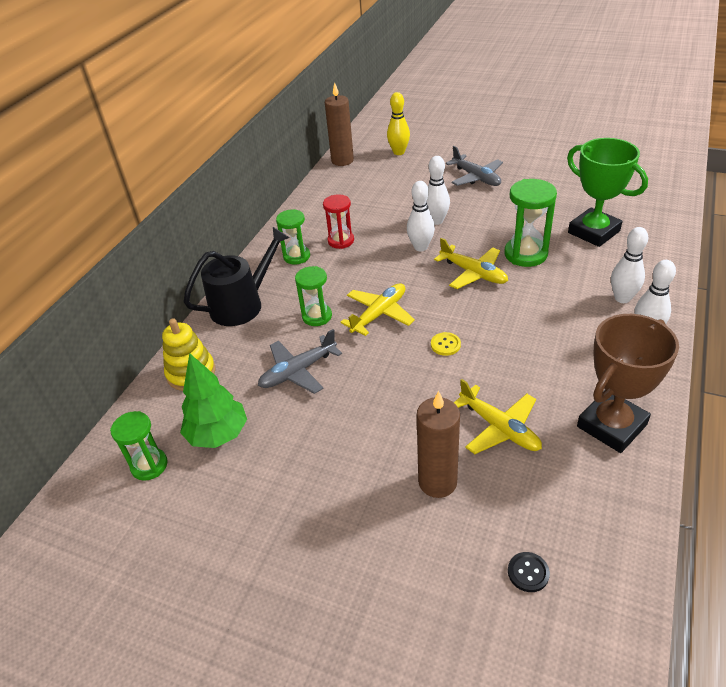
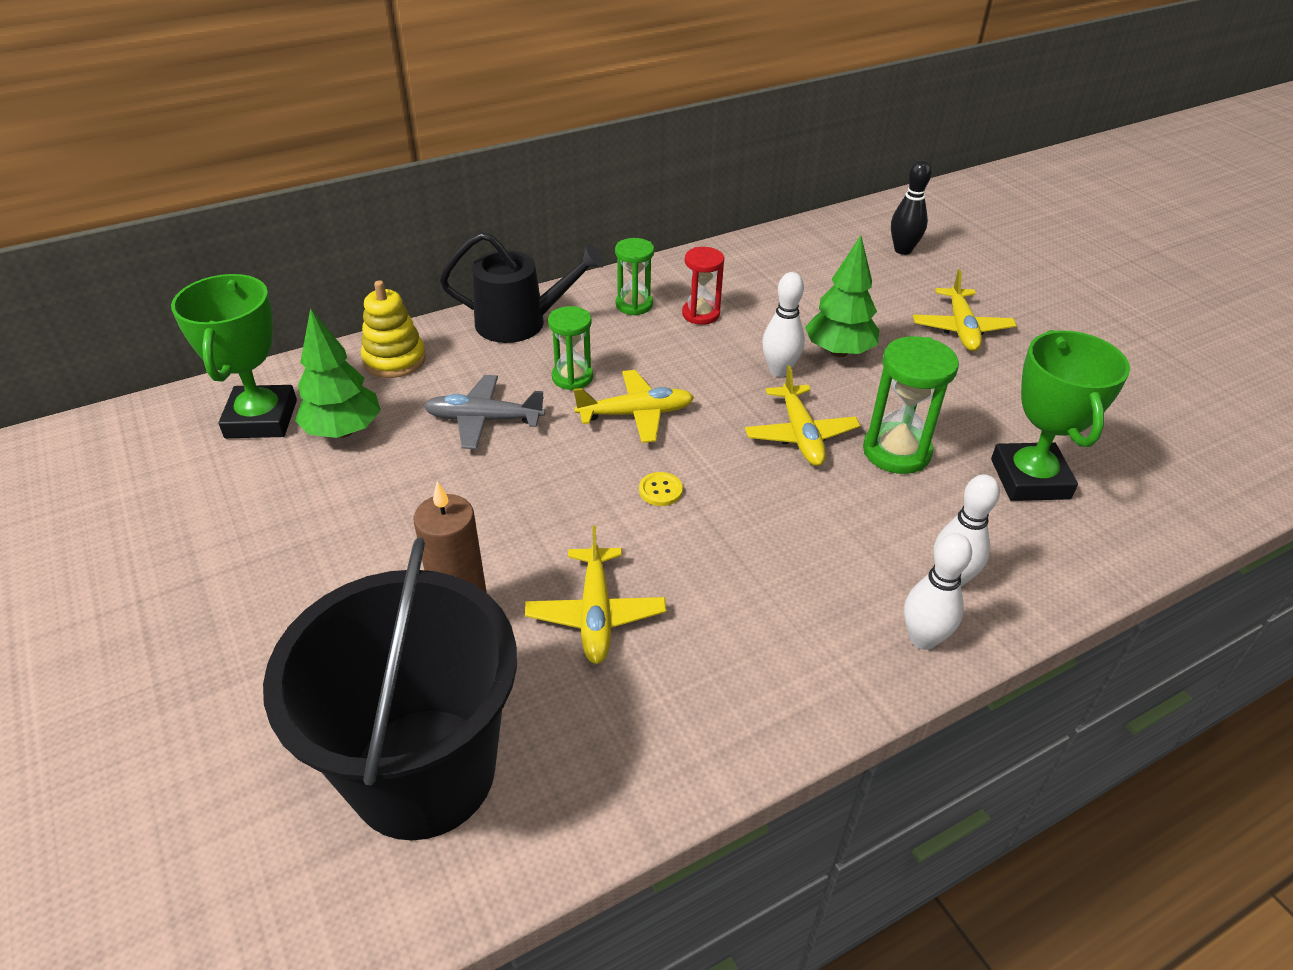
camera: 35 degrees right, 0 degrees up
(149, 465) = (261, 419): green hourglass -> green trophy
(342, 160) = (821, 227): brown candle -> none
(399, 152) = (903, 250): yellow bowling pin -> black bowling pin
(436, 221) = (839, 352): white bowling pin -> green tree
(476, 178) = (961, 328): grey plane -> yellow plane
(528, 572) = (423, 772): black button -> black bucket
(611, 425) = (722, 706): brown trophy -> none

